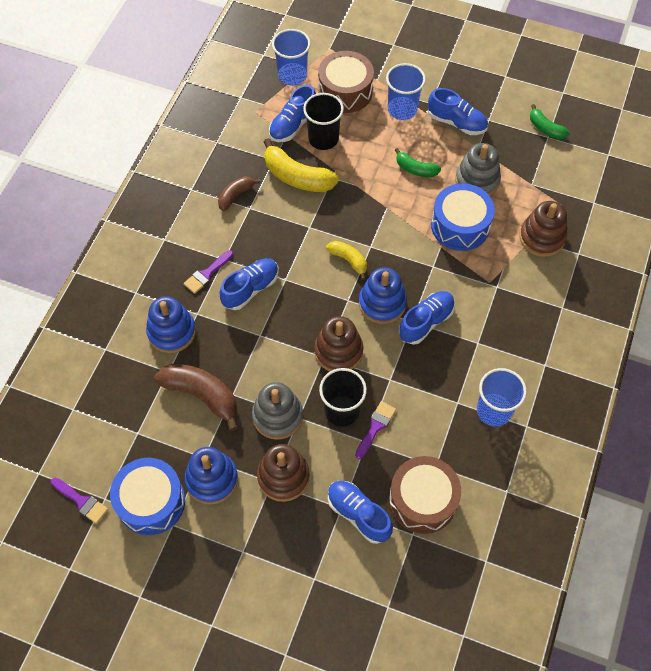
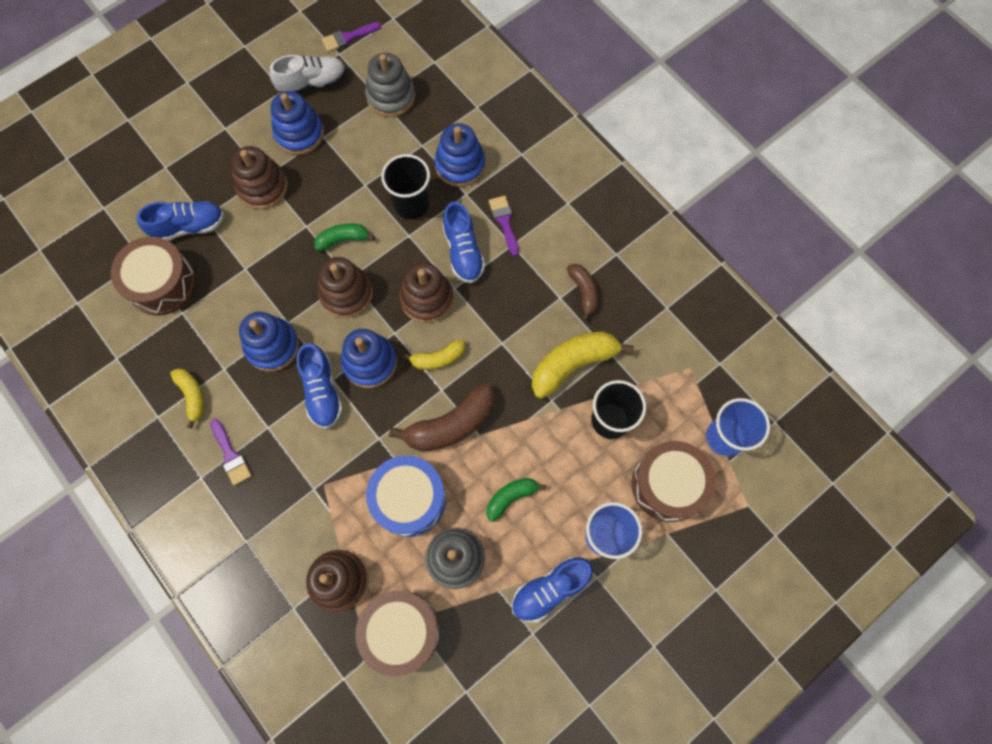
camera: 120 degrees right, 10 degrees up
(151, 501) = (312, 83): blue drum -> white shoe
(202, 395) = (380, 160): brown banana -> brown banana (451, 424)
(277, 416) = (319, 210): grey stacking toy -> grey stacking toy (391, 96)
(293, 125) = (648, 398): blue shoe -> none
(306, 293) = (427, 298): none -> brown stacking toy
(342, 410) = (287, 264): black cup -> black cup (411, 204)
(375, 427) = (252, 283): purple brush -> purple brush (231, 455)
(416, 378) = (272, 346): none -> blue stacking toy
(493, 411) = (192, 396): blue cup -> yellow banana
(542, 187) = (401, 631): none -> brown drum
(545, 128) = (479, 698): green banana -> green banana (343, 239)

